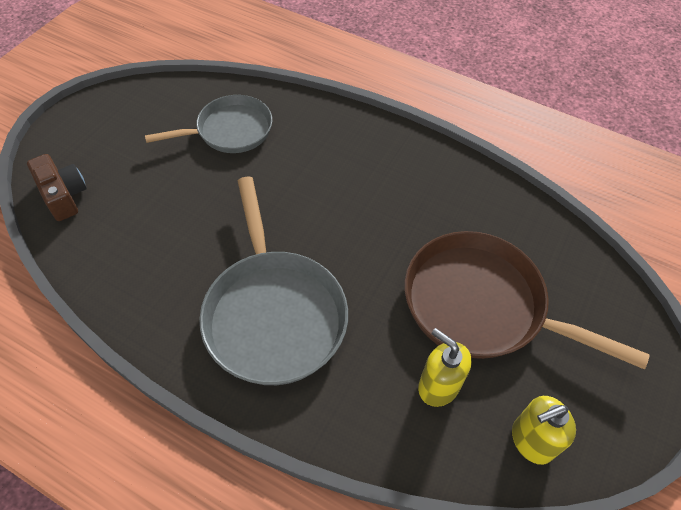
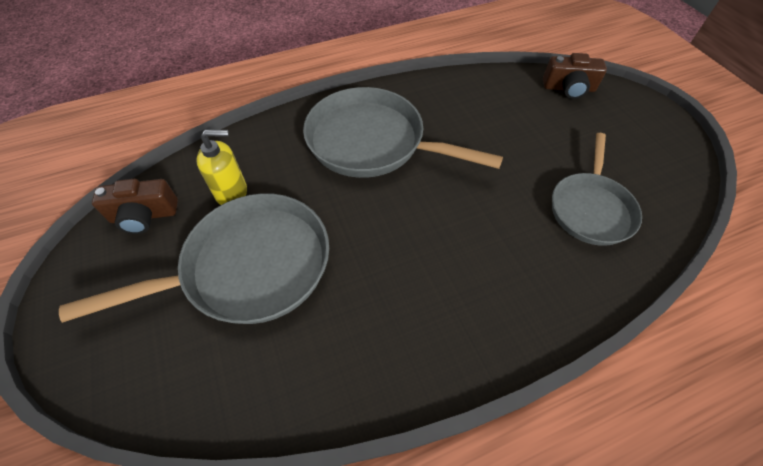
camera: 130 degrees right, 0 degrees up
(482, 305) = (249, 267): brown pan -> grey pan
(531, 440) = (144, 215): yellow soap dispenser -> brown camera

